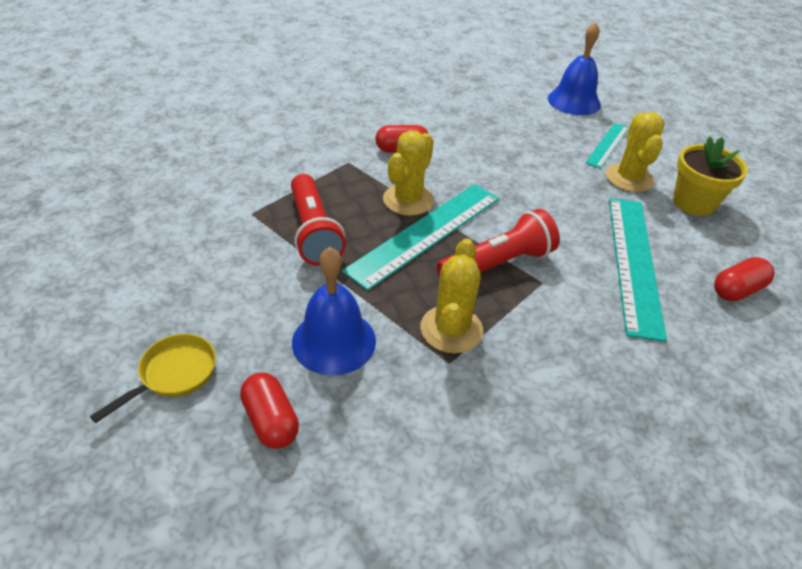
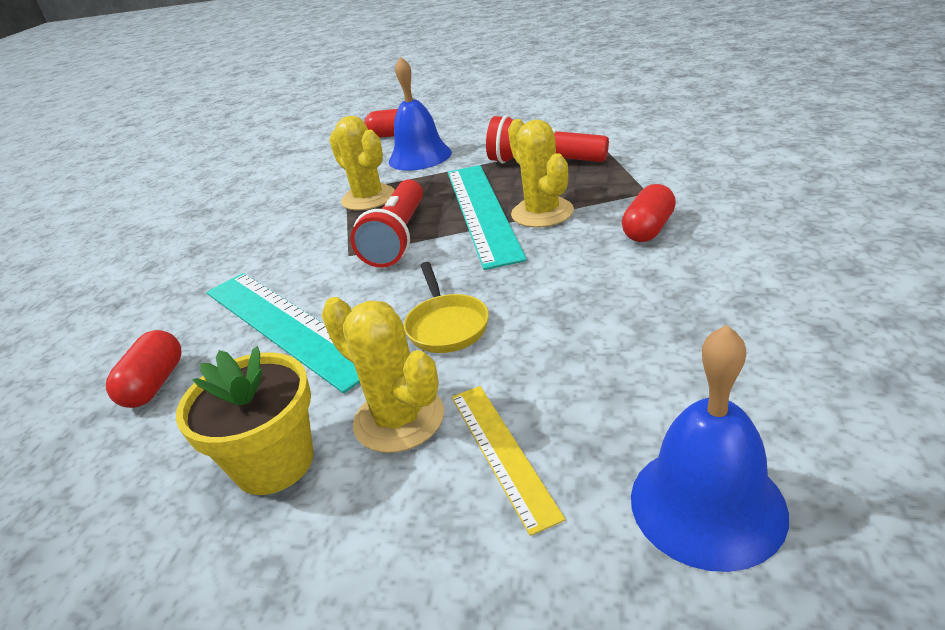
camera: 135 degrees right, 10 degrees down
(174, 374) = (459, 114): yellow pan -> yellow pan (446, 325)
(607, 145) = (501, 452): turquoise ruler -> yellow ruler

